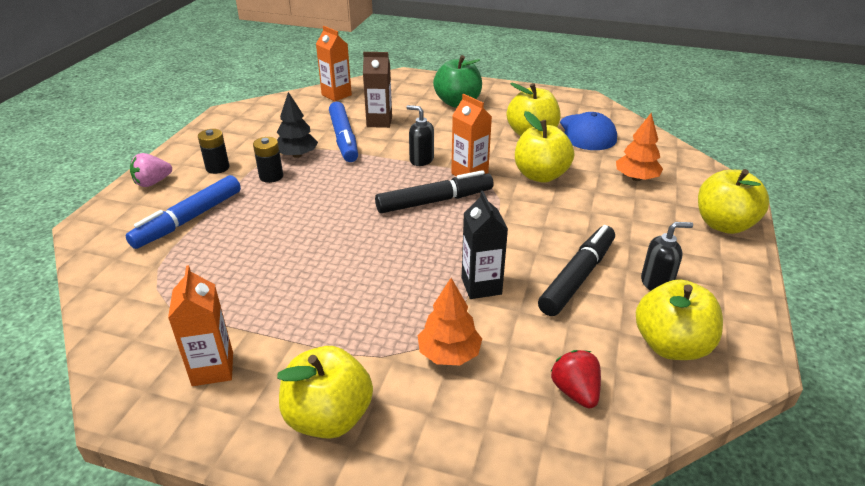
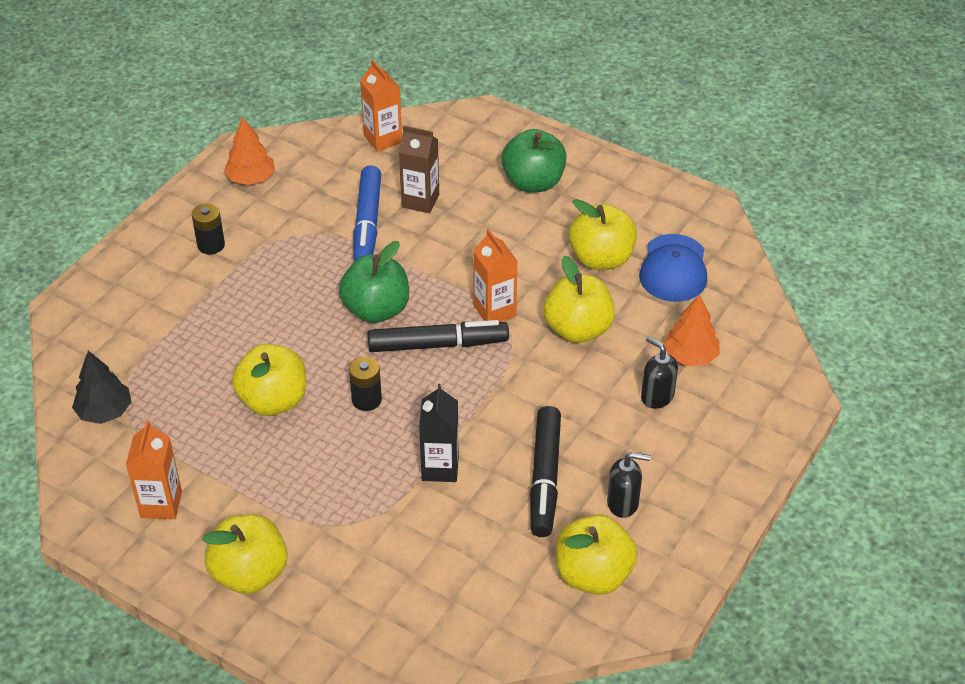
camera: 15 degrees right, 10 degrees up
(153, 182) = (137, 255): pink strawberry -> none
(188, 219) = (167, 318): blue marker -> none
(271, 176) = (267, 270): black battery -> black battery (366, 400)
(297, 155) = (305, 241): black tree -> black tree (104, 411)
(373, 187) = (376, 309): none -> green apple
(421, 160) = (447, 277): black soap dispenser -> black soap dispenser (657, 396)
(449, 354) = (377, 536): orange tree -> orange tree (251, 178)
(575, 392) = (475, 599): red strawberry -> none
(578, 277) = (544, 478): black marker -> black marker turned 135 degrees clockwise
(724, 224) = (749, 444): yellow apple -> yellow apple (273, 400)

